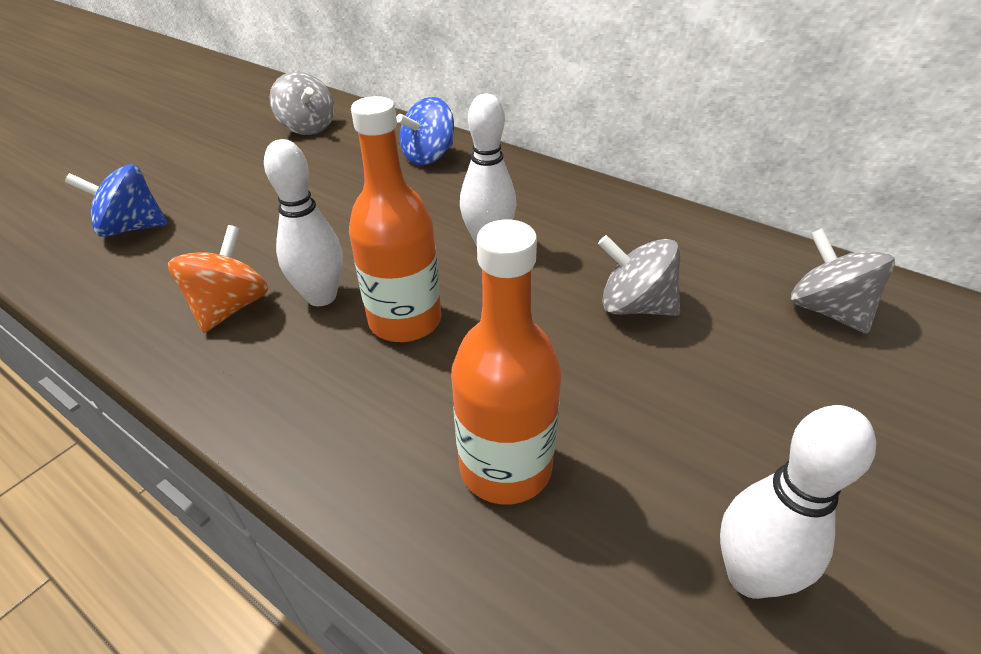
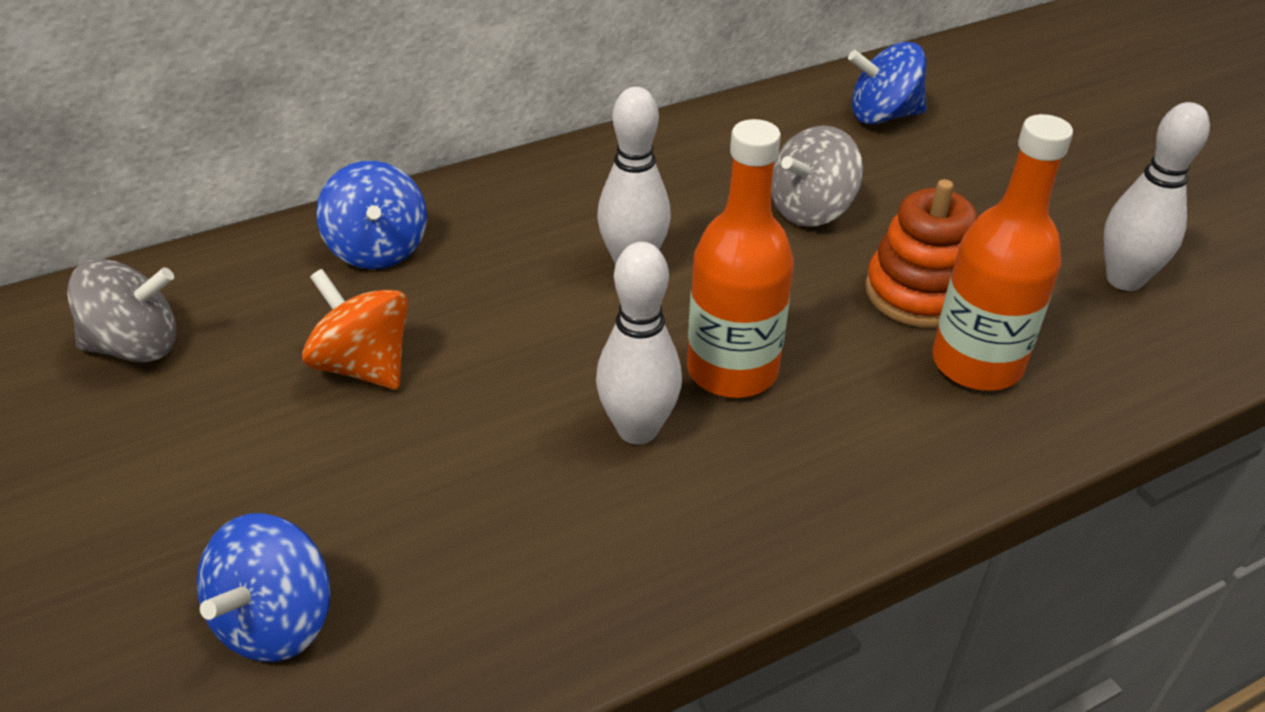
camera: 65 degrees left, 0 degrees up
(230, 307) = (599, 522): orange spinning top -> orange spinning top (364, 366)
(579, 401) = (919, 293): none -> orange stacking toy
(827, 310) = (883, 116): grey spinning top -> blue spinning top

